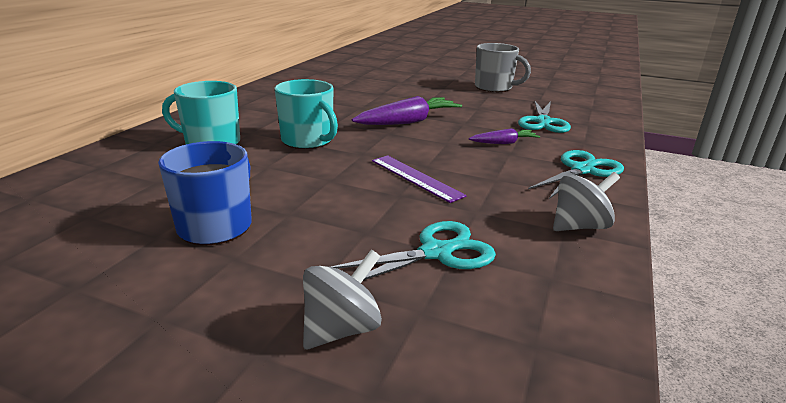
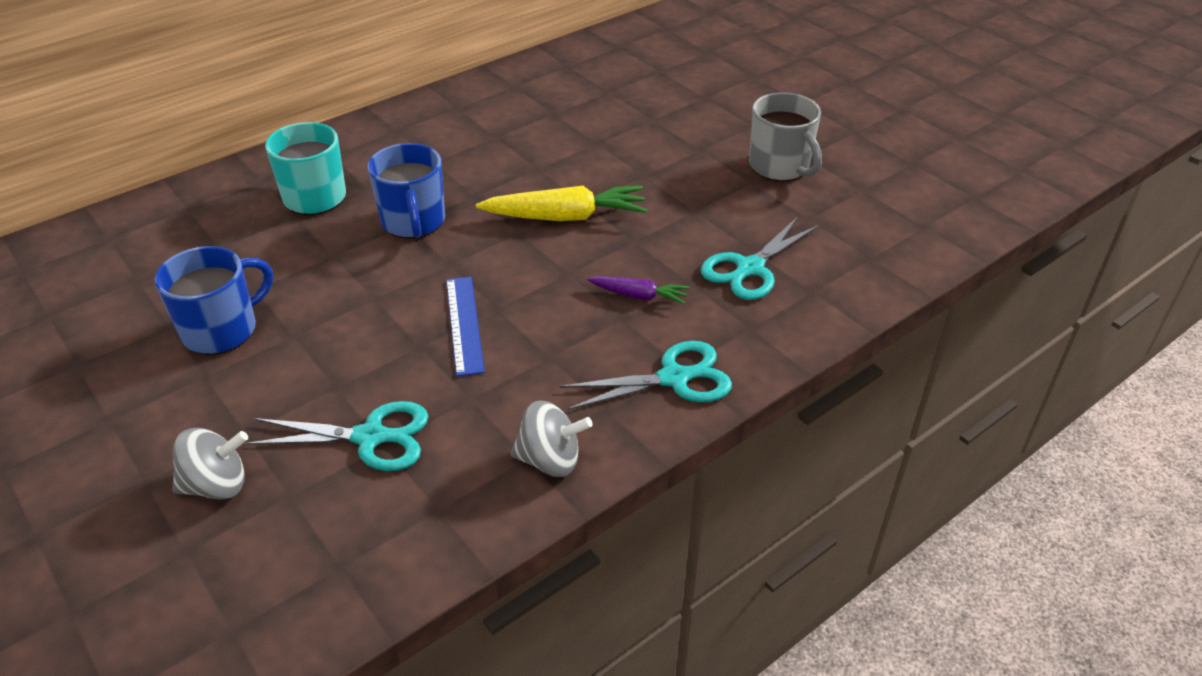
camera: 30 degrees right, 15 degrees up
(308, 141) = (413, 222): turquoise mug -> blue mug
(408, 122) = (565, 217): purple carrot -> yellow carrot
(415, 178) = (464, 324): purple ruler -> blue ruler

